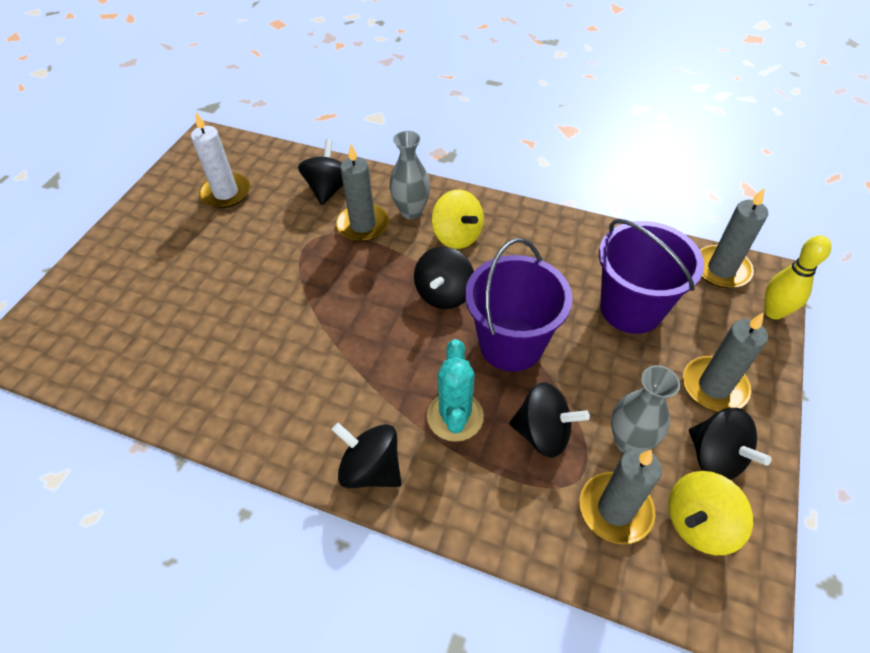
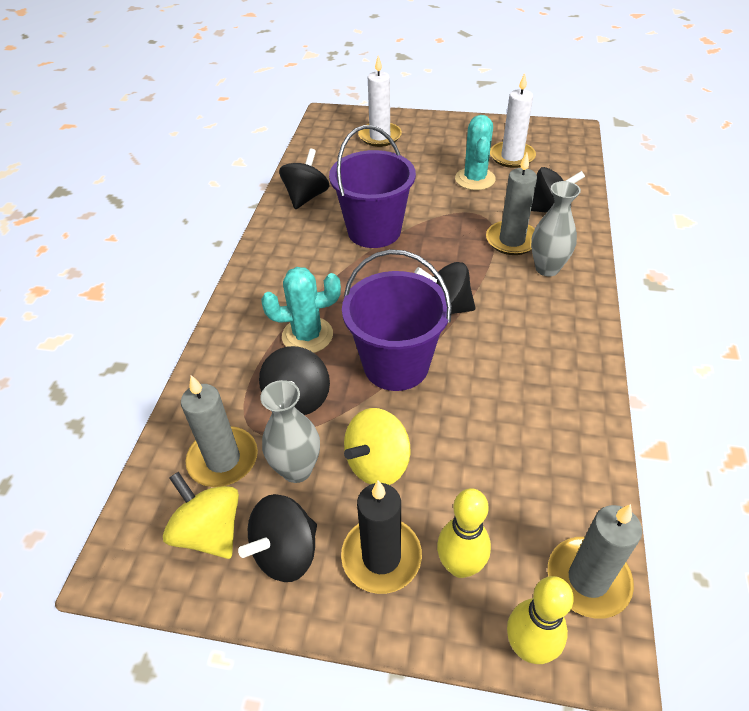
camera: 80 degrees right, 5 degrees down
(108, 298) = (380, 136): none -> white candle
(249, 230) = (475, 179): none -> turquoise cactus
(371, 469) = (253, 294): black spinning top -> black spinning top (306, 197)
(457, 236) = (528, 307): yellow spinning top -> yellow spinning top (377, 464)
(631, 309) = (477, 468): purple bucket -> purple bucket (374, 231)
(714, 386) = (381, 557): grey candle -> black candle
(717, 337) = (460, 566): none -> yellow bowling pin

